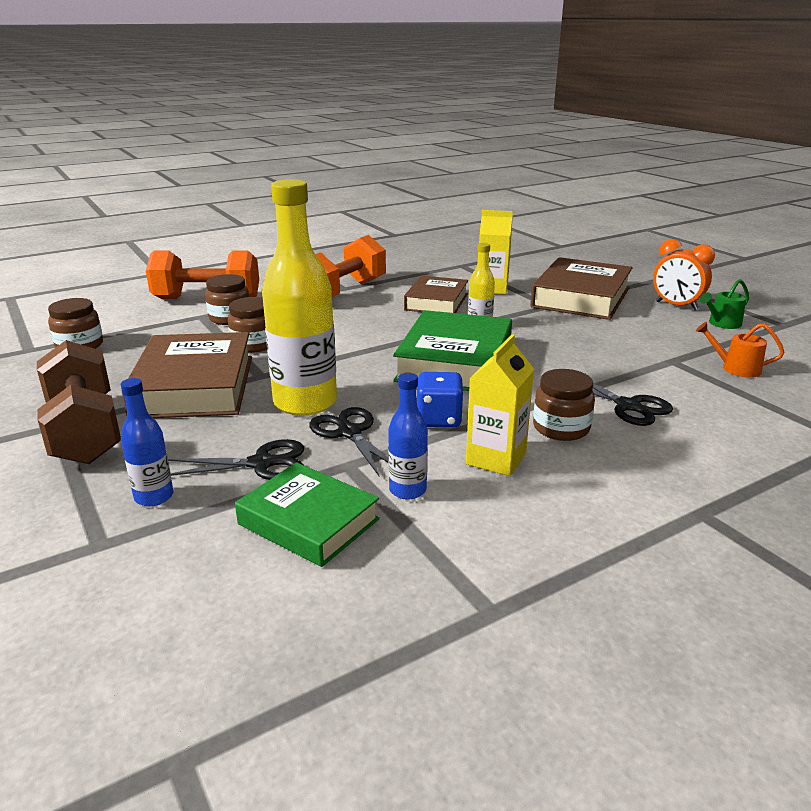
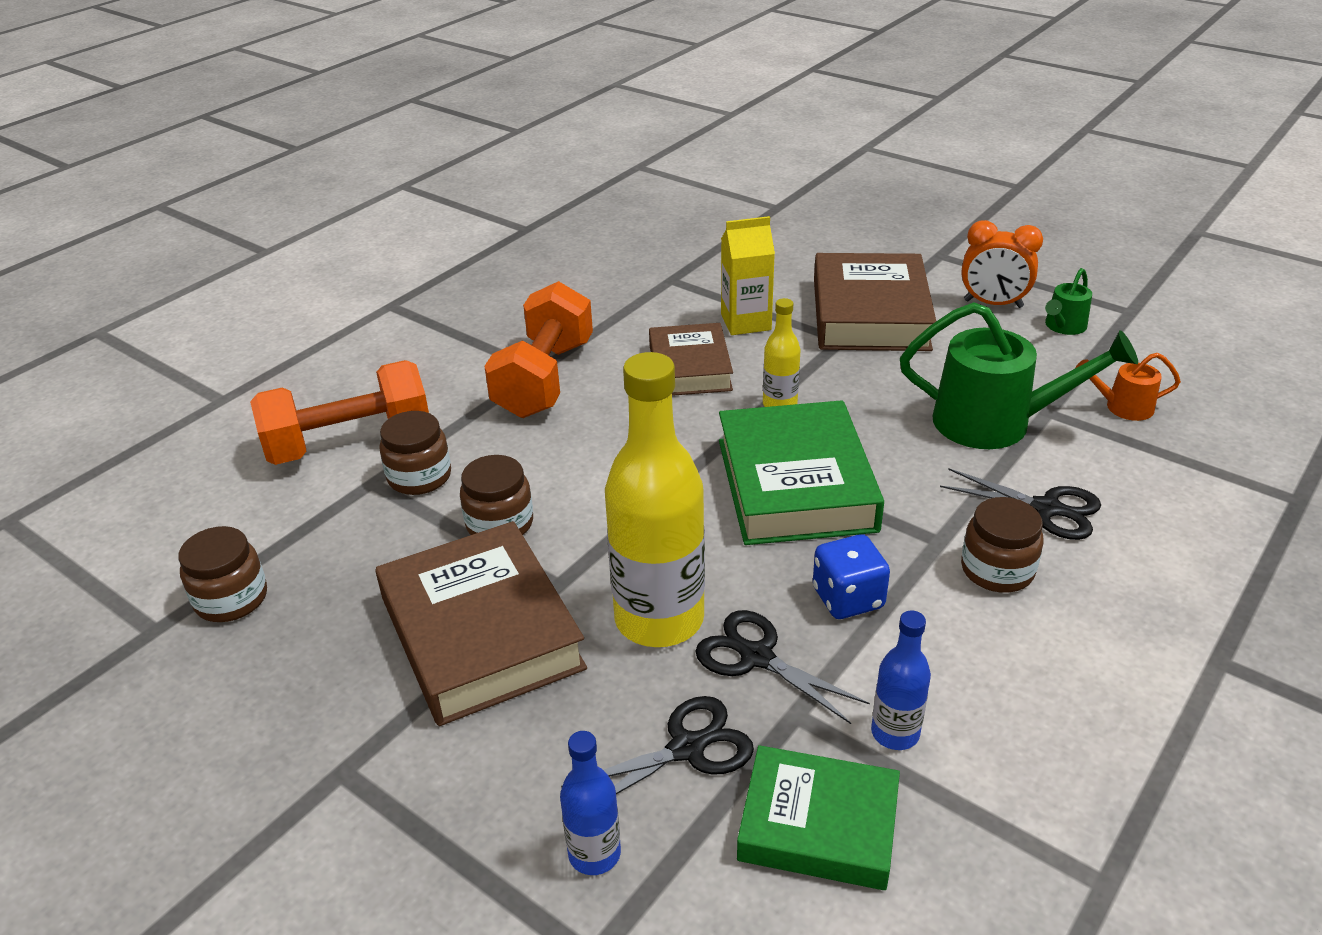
camera: 20 degrees left, 10 degrees up
(84, 431) = (394, 768): brown dumbbell -> none
(496, 459) = (958, 646): yellow carton -> none
(626, 359) = (994, 422): none -> green watering can

